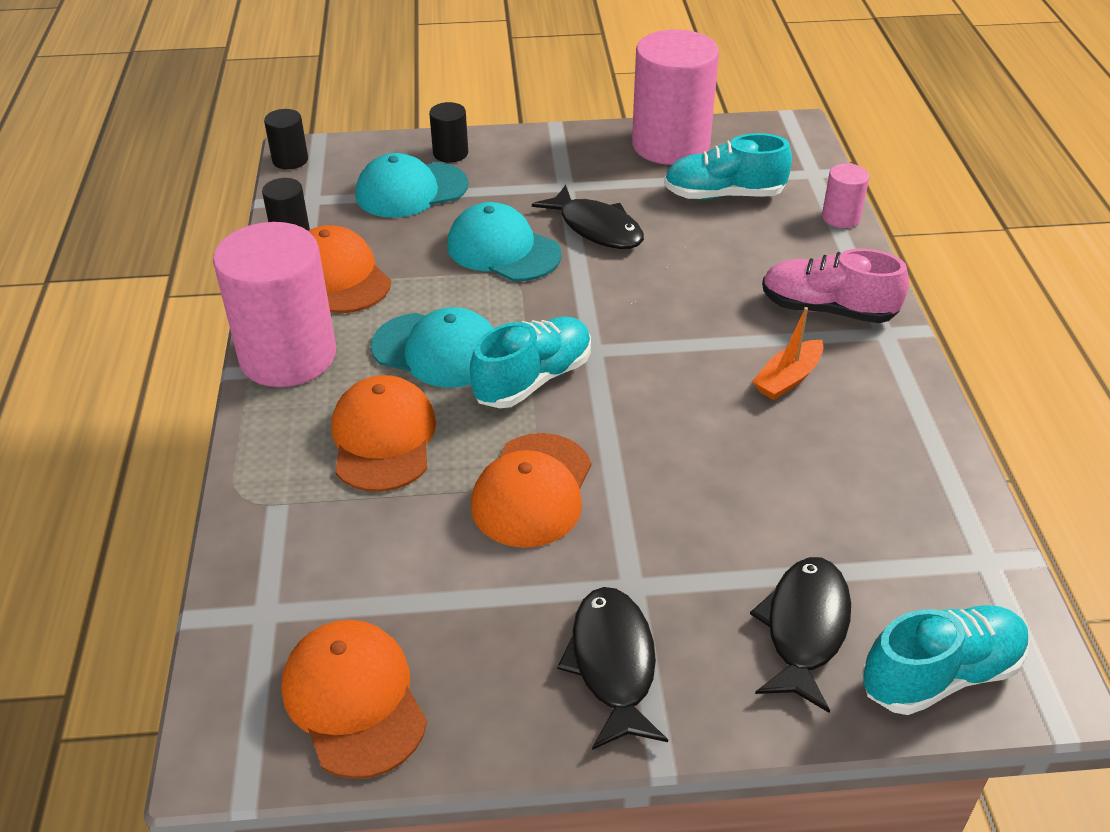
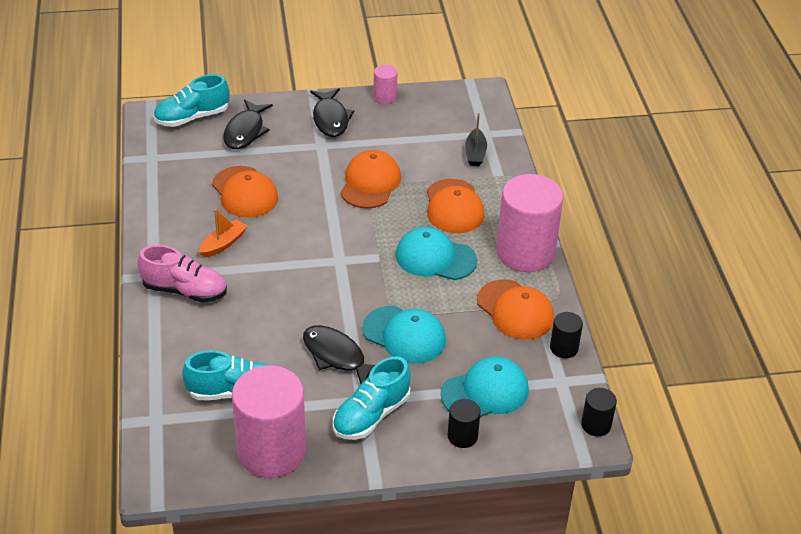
camera: 175 degrees right, 0 degrees up
(306, 558) = (475, 153): none -> black boat
(354, 700) = (437, 107): orange cap -> orange cap (245, 192)
(533, 379) = (374, 241): turquoise shoe -> turquoise shoe (371, 415)
(841, 217) = (149, 370): pink cylinder -> pink cylinder (385, 97)

